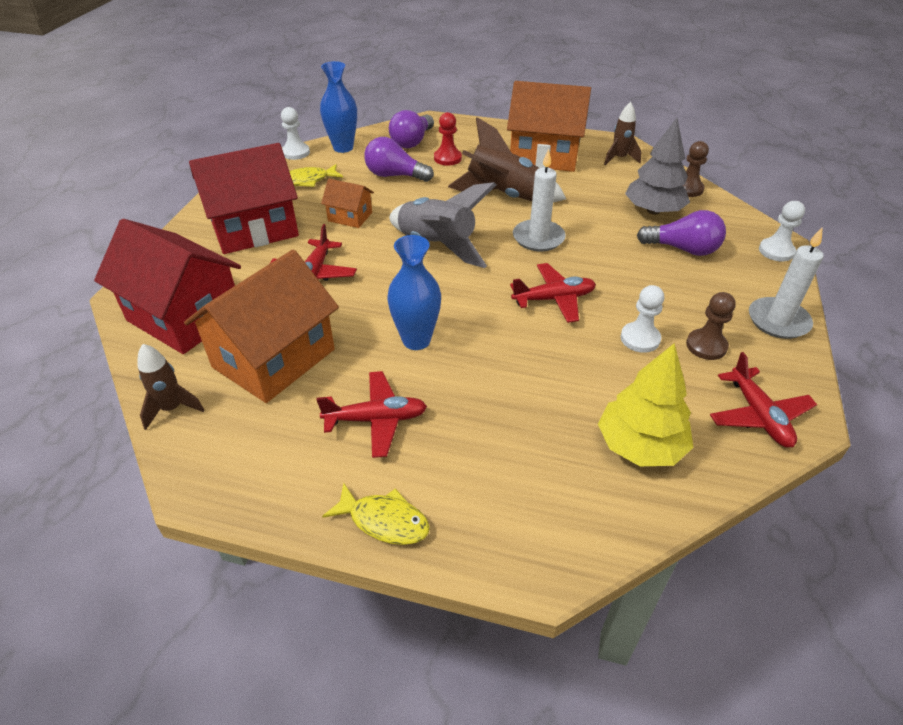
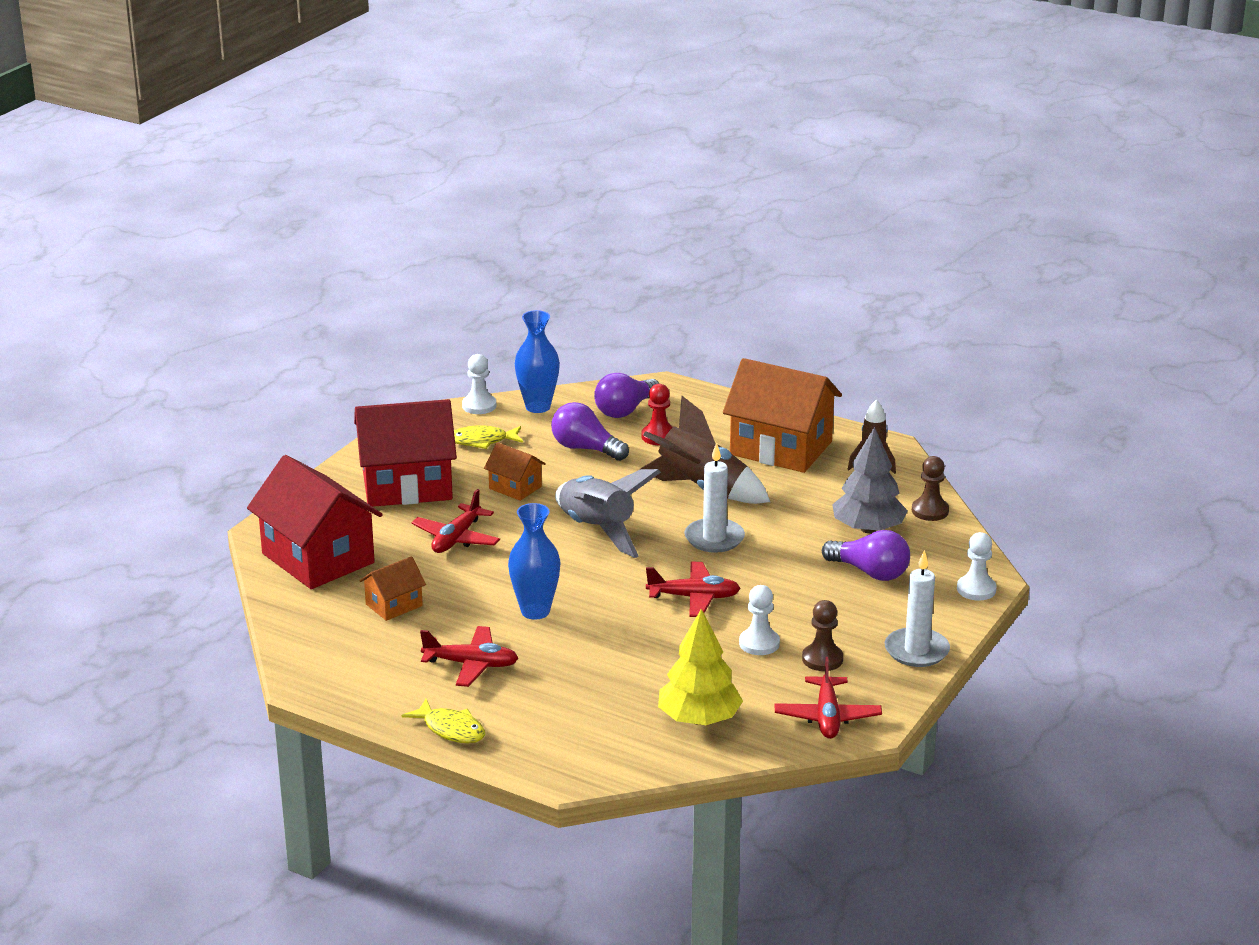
camera: 15 degrees right, 15 degrees down
(172, 408) = (294, 629): brown rocket -> none
(274, 358) = (394, 605): orange house -> orange house, size x0.48

